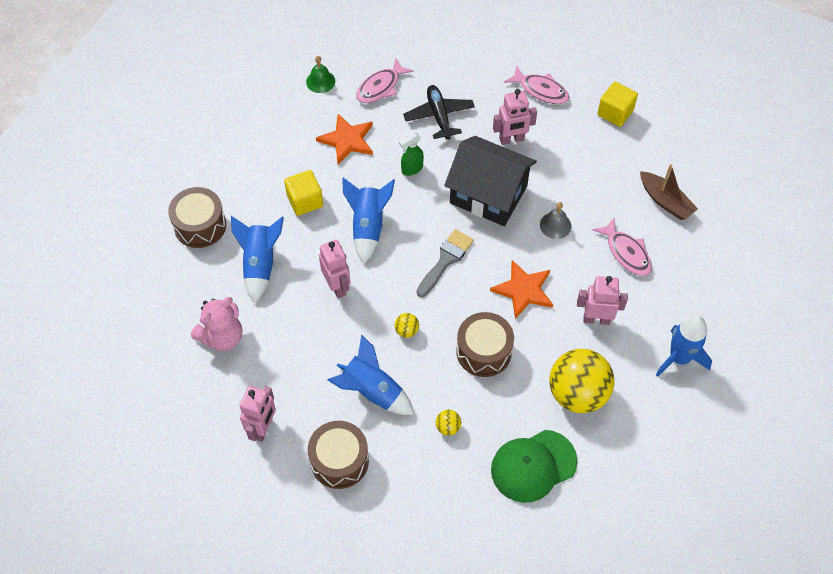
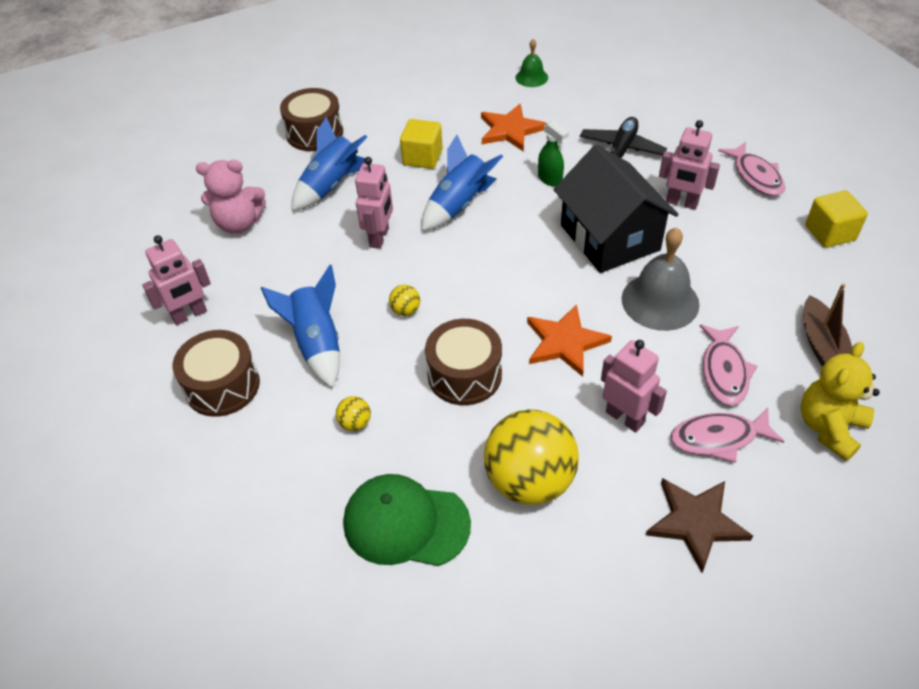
camera: 40 degrees right, 10 degrees down
(380, 87) = (584, 104): pink fish -> pink fish (718, 438)
(412, 169) = (550, 179): green spray bottle -> green spray bottle turned 135 degrees counterclockwise
(446, 260) = (507, 271): grey brush -> none
(555, 225) = (660, 301): grey bell -> grey bell, size x1.80
(679, 358) = (696, 522): blue rocket -> brown star
(703, 254) = (829, 427): none -> yellow teddy bear

